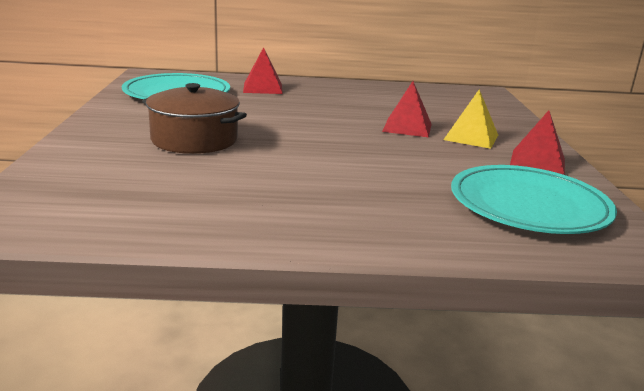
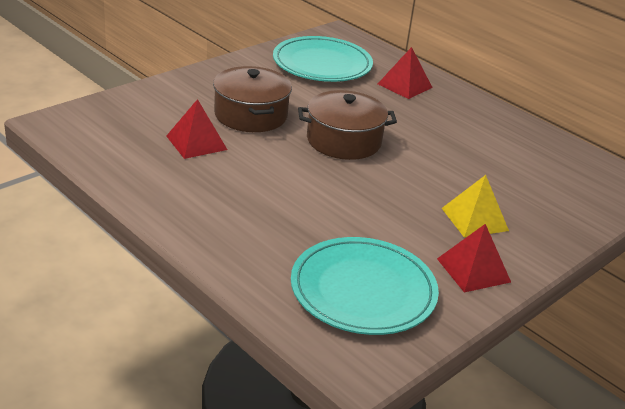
camera: 45 degrees right, 10 degrees up
(299, 129) = (343, 141): none -> brown pot
(407, 127) = (439, 182): red pyramid -> red pyramid (196, 142)

